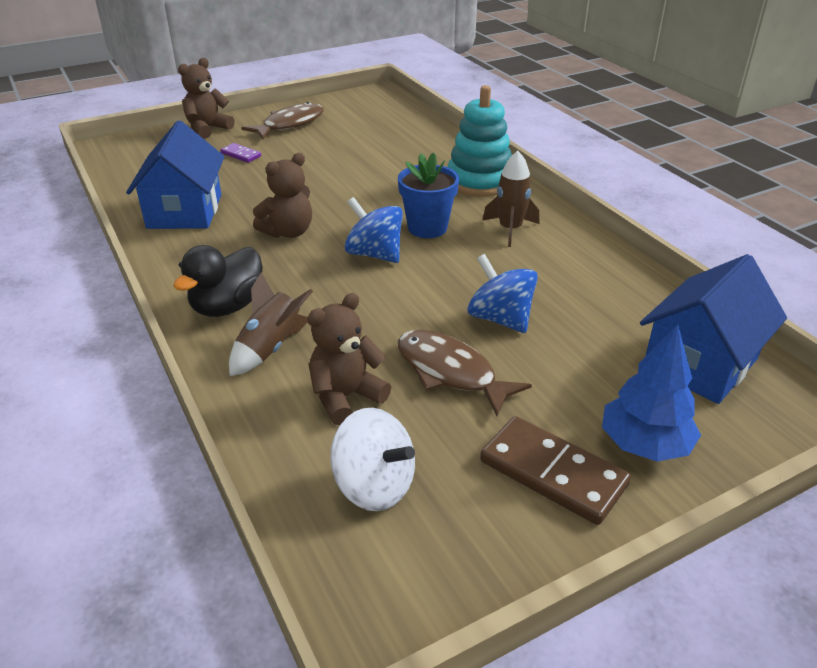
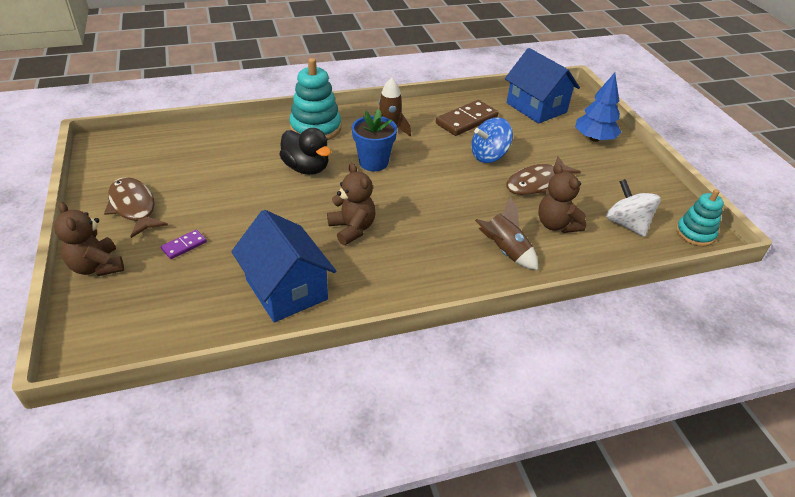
camera: 80 degrees left, 5 degrees up
(185, 211) = (286, 289): blue house -> blue house turned 45 degrees clockwise
(228, 306) = (451, 269): black duck -> black duck (306, 168)
(374, 254) = (401, 191): blue spinning top -> none
(374, 485) = (626, 224): white spinning top -> white spinning top turned 75 degrees counterclockwise
(375, 596) = (695, 234): none -> turquoise stacking toy
(553, 473) = (614, 168): brown domino -> brown domino (466, 120)

